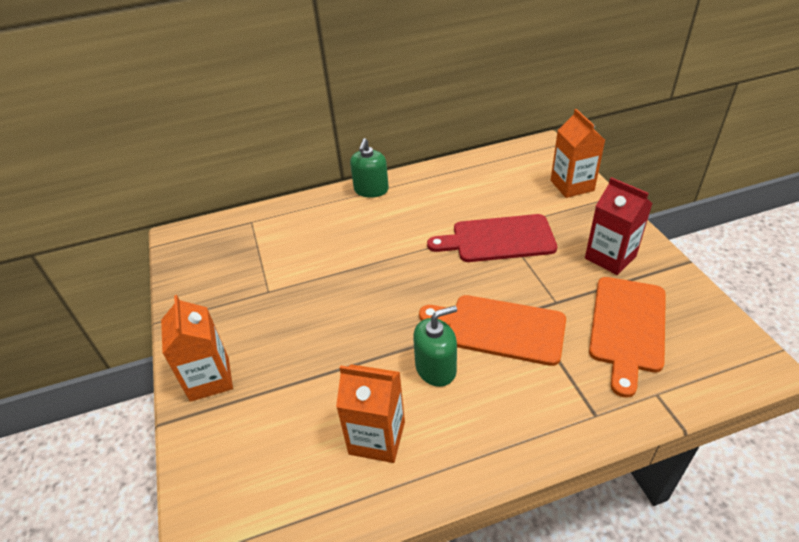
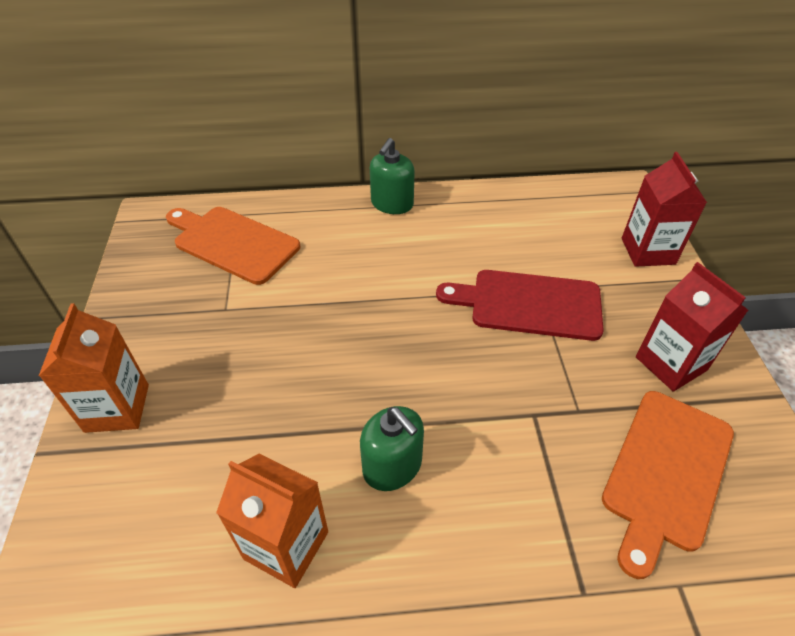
camera: 10 degrees right, 5 degrees up
(436, 368) = (392, 466): green soap dispenser -> green soap dispenser turned 60 degrees clockwise
(499, 328) = (492, 430): orange cutting board -> orange cutting board (233, 243)
(572, 185) = (648, 251): orange carton -> red carton

